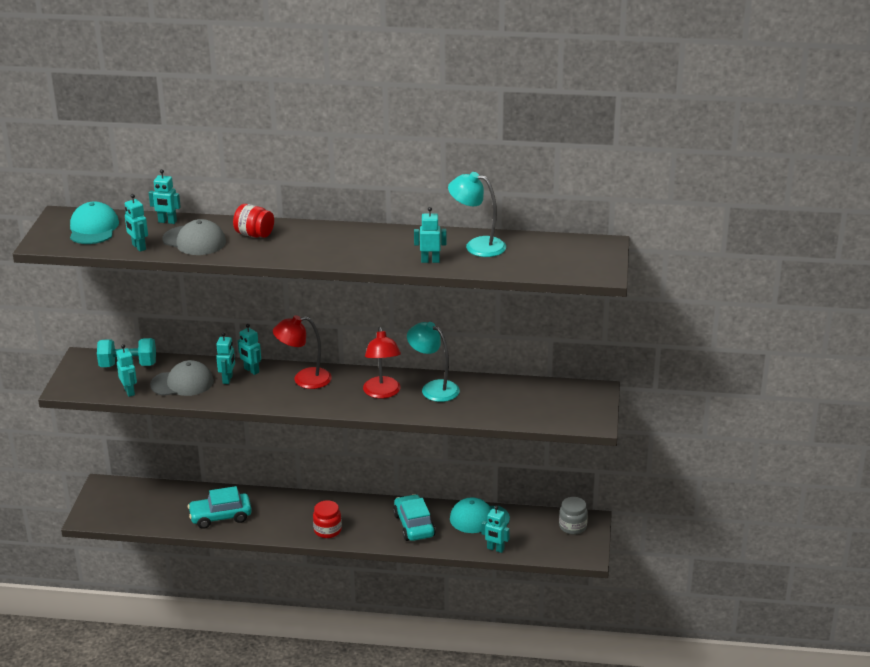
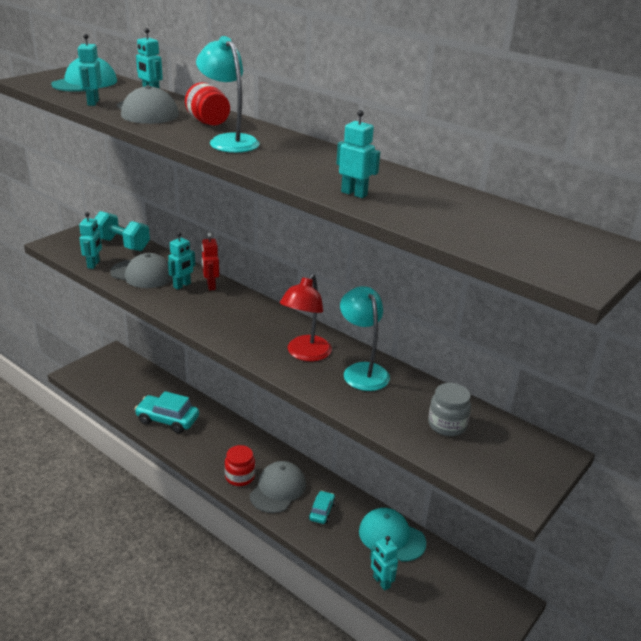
camera: 30 degrees right, 0 degrees up
(251, 370) = (211, 286): turquoise robot -> red robot
(304, 379) = (246, 311): red lamp -> none
(366, 526) = (278, 489): none -> grey cap
(414, 525) = (322, 511): turquoise car -> turquoise car, size x0.56
(477, 246) = (432, 197): turquoise lamp -> turquoise lamp (229, 141)
(572, 526) = (487, 599): grey jar -> grey jar (447, 425)

